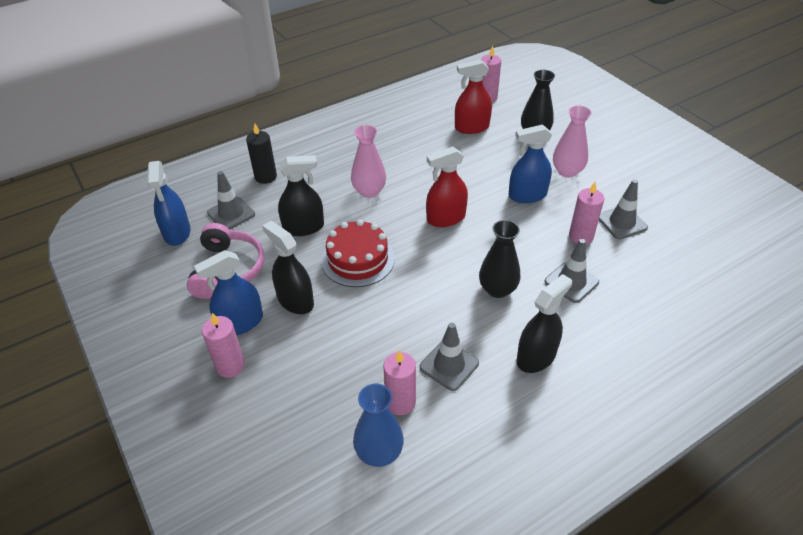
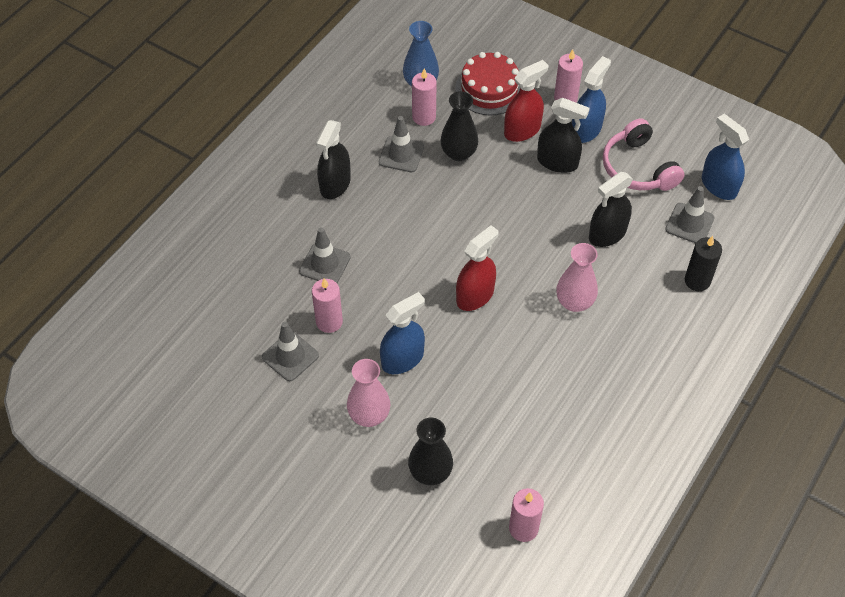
camera: 155 degrees right, 10 degrees up
(358, 259) = (531, 218): red cake -> red cake (489, 89)
(471, 127) = (515, 453): red spray bottle -> red spray bottle (522, 130)
(497, 289) = (389, 233): black vase -> black vase (458, 153)

